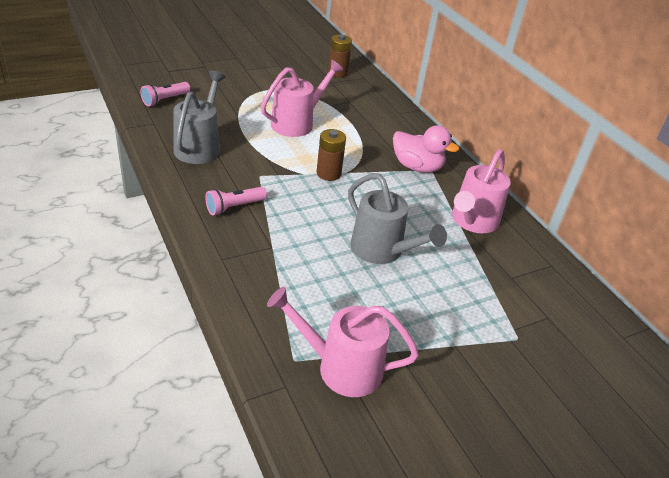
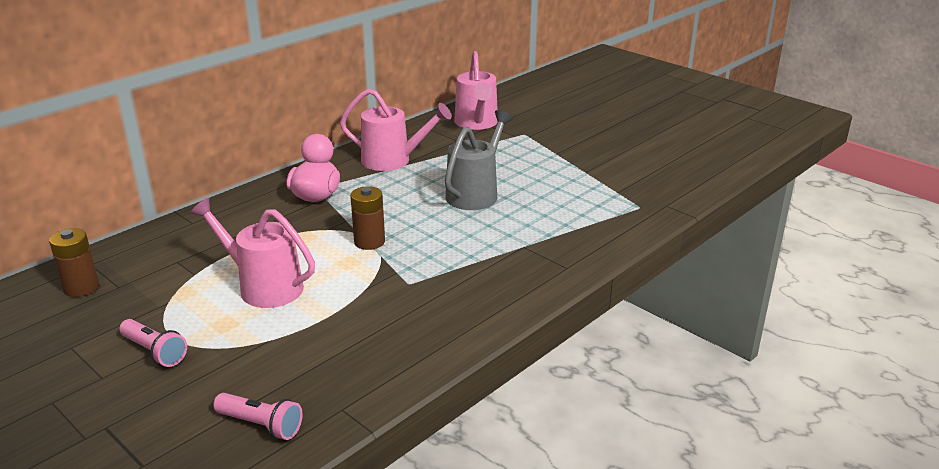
camera: 105 degrees left, 10 degrees down
(200, 146) = (376, 345): grey watering can -> none
(234, 207) = (482, 283): pink flashlight -> pink flashlight (155, 352)
(340, 367) = (625, 189): pink watering can -> pink watering can (477, 123)

